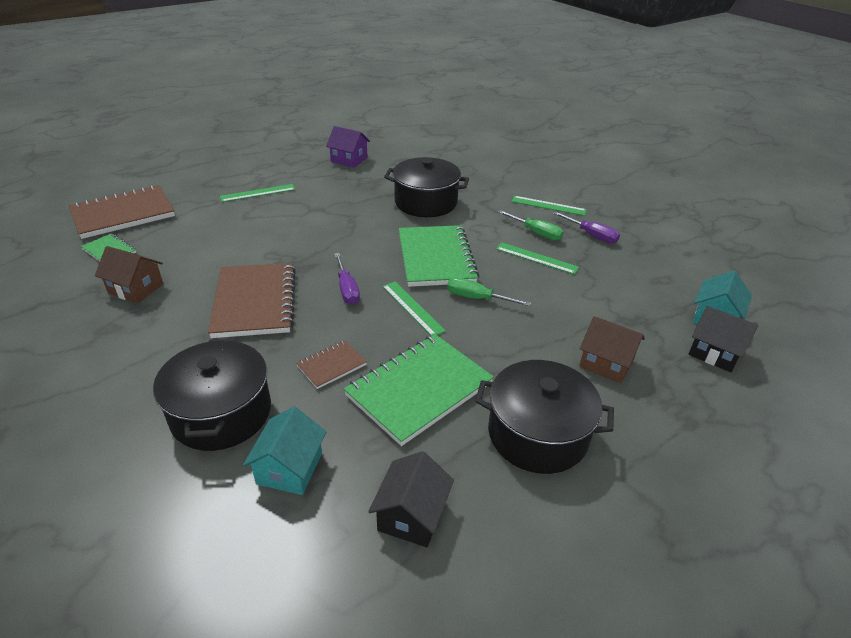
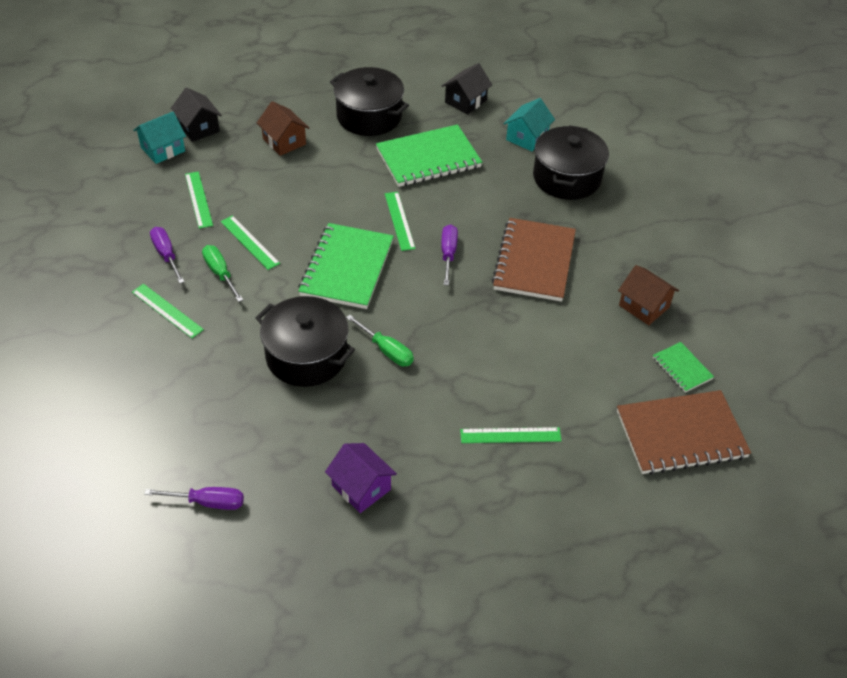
camera: 160 degrees left, 10 degrees up
(332, 365) = (483, 190): brown notebook -> none
(432, 143) = (208, 502): none -> purple screwdriver
(476, 298) = (339, 215): green screwdriver -> green screwdriver (387, 351)
(619, 280) = (198, 199): none -> green ruler

